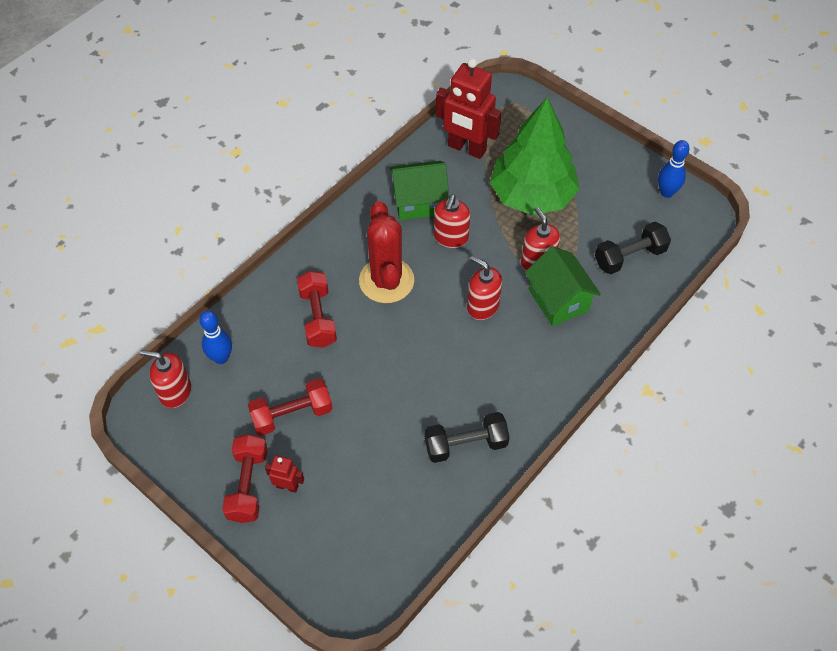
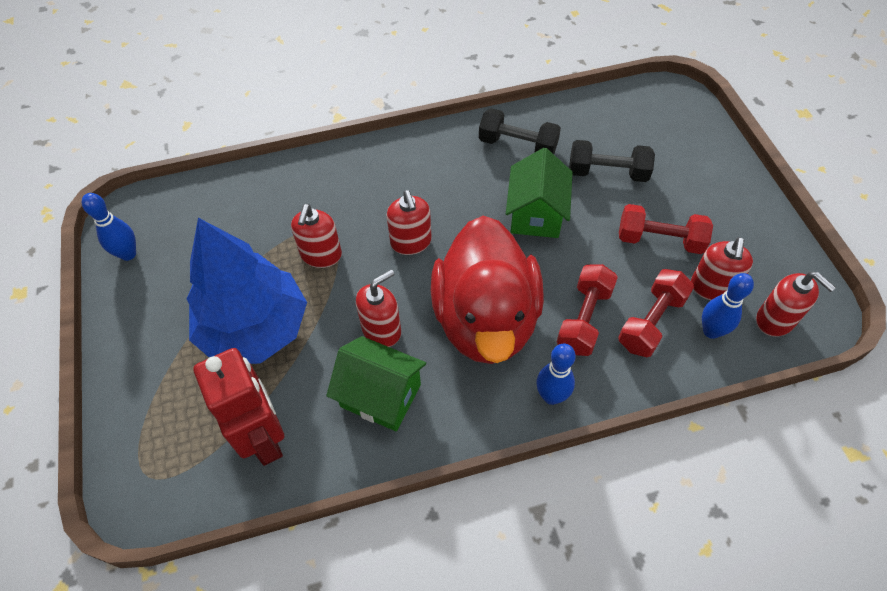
camera: 145 degrees left, 0 degrees up
(233, 394) = (711, 287): none -> red soap dispenser
(248, 485) = (728, 204): red dumbbell -> red dumbbell (651, 322)
(287, 486) = (691, 187): red robot -> none
(311, 256) = (551, 396): none -> blue bowling pin
(386, 281) = (486, 319): red cactus -> red duck
(532, 195) = (255, 329): green tree -> blue tree
(558, 300) = (337, 211): green house -> green house (536, 214)
(629, 257) = (235, 214): black dumbbell -> black dumbbell (607, 172)

